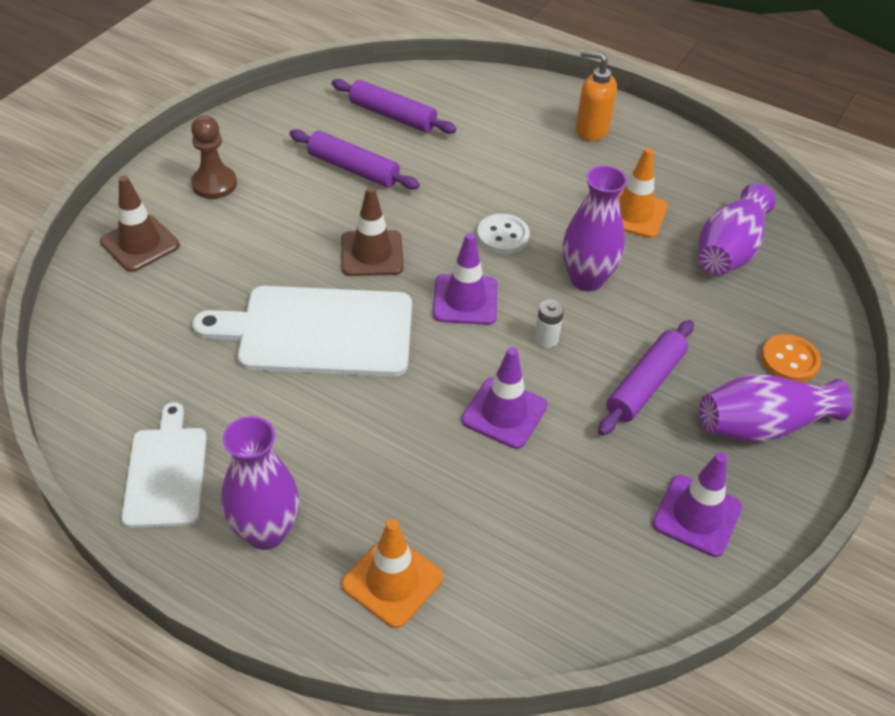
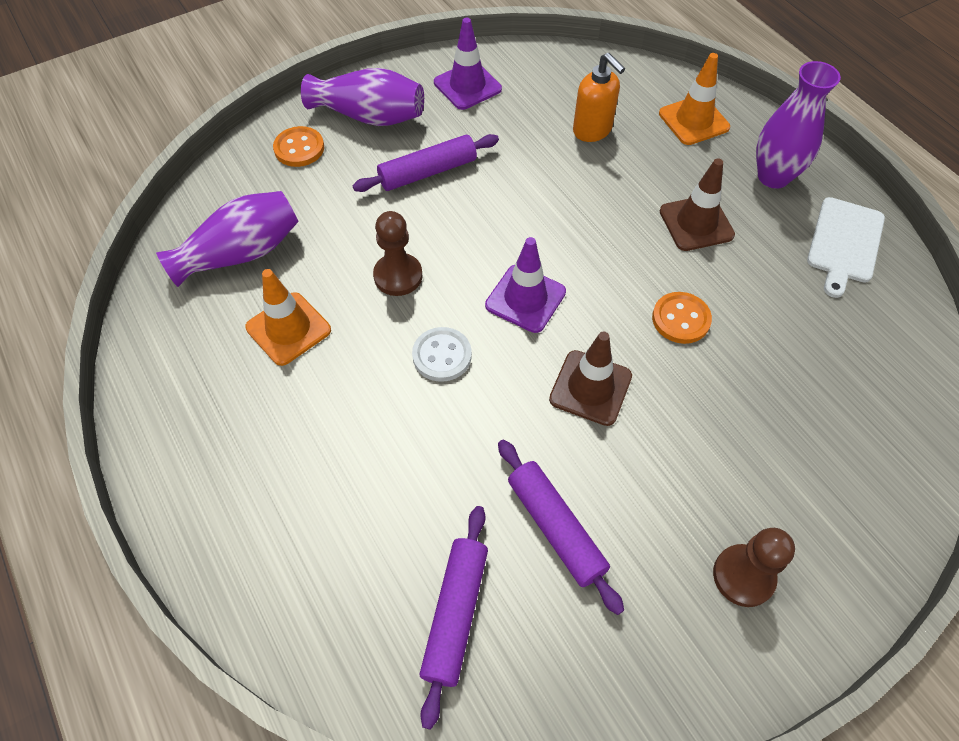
camera: 150 degrees left, 10 degrees up
(140, 244) = (851, 508): brown traffic cone -> brown traffic cone (696, 223)
(317, 331) = (681, 319): white cutting board -> orange button
(392, 115) = (455, 614): purple rolling pin -> purple rolling pin turned 45 degrees clockwise
(504, 413) = (554, 191): purple traffic cone -> none
(546, 339) = (477, 235): white battery -> none
(586, 279) = (398, 276): purple vase -> brown pawn
(591, 130) = (224, 469): orange soap dispenser -> orange soap dispenser (592, 130)

